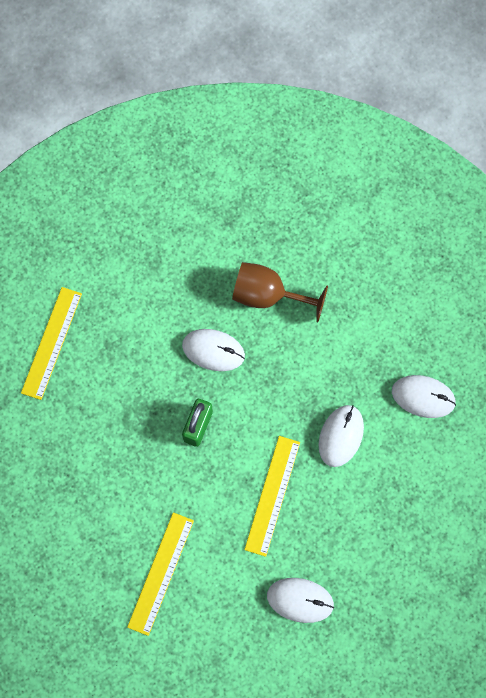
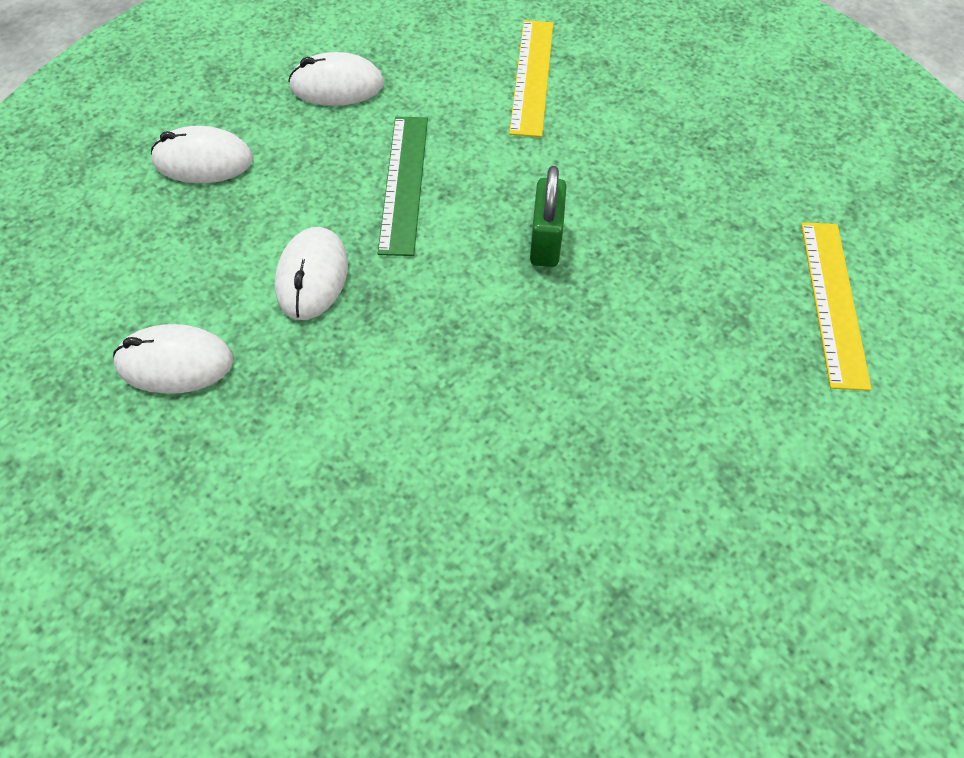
camera: 165 degrees right, 15 degrees down
(213, 350) = (561, 351): white mouse -> white mouse (203, 161)
(268, 295) = (493, 467): brown goblet -> none
(272, 495) = (404, 183): yellow ruler -> green ruler

